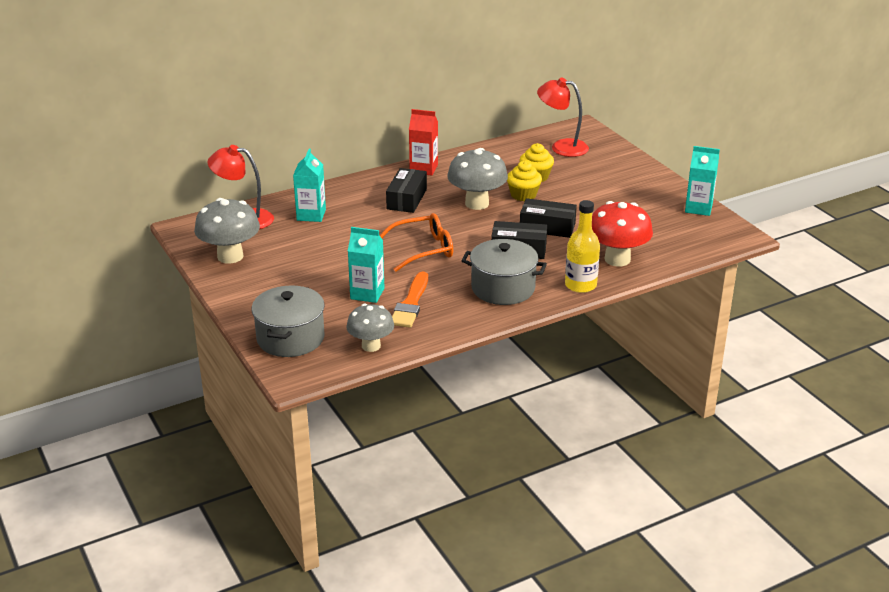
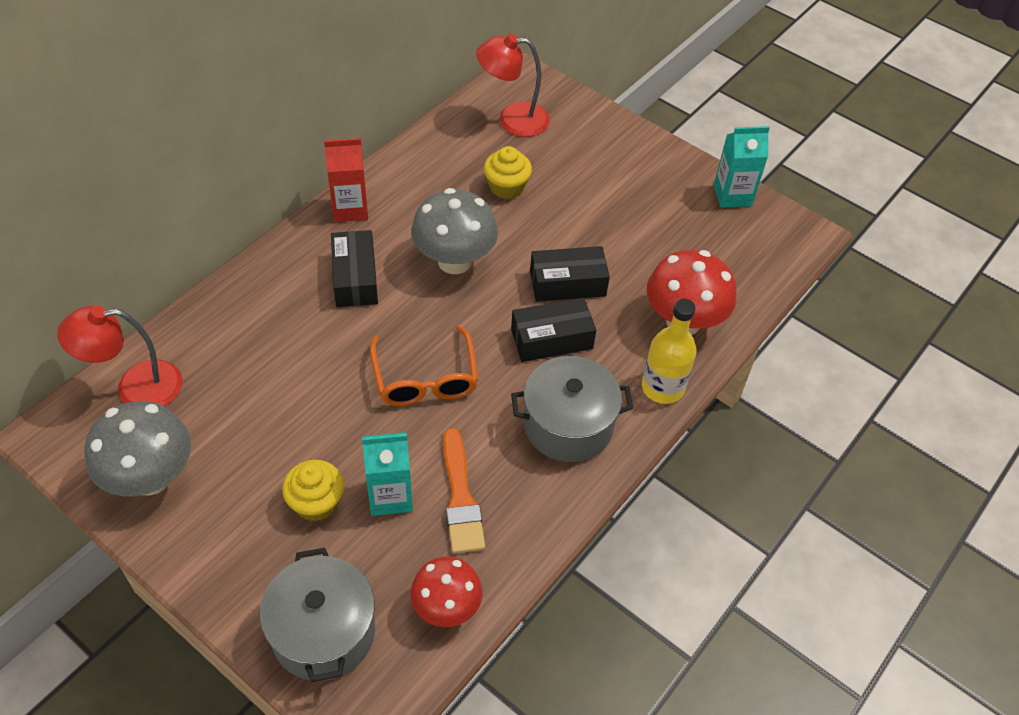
camera: 25 degrees left, 20 degrees up
(311, 215) = (233, 350): turquoise carton -> none
(371, 346) = (446, 607): grey mushroom -> red mushroom
(422, 250) = (425, 378): orange glasses -> orange glasses turned 120 degrees clockwise
(523, 195) = (507, 227): yellow cupcake -> yellow cupcake (316, 502)

